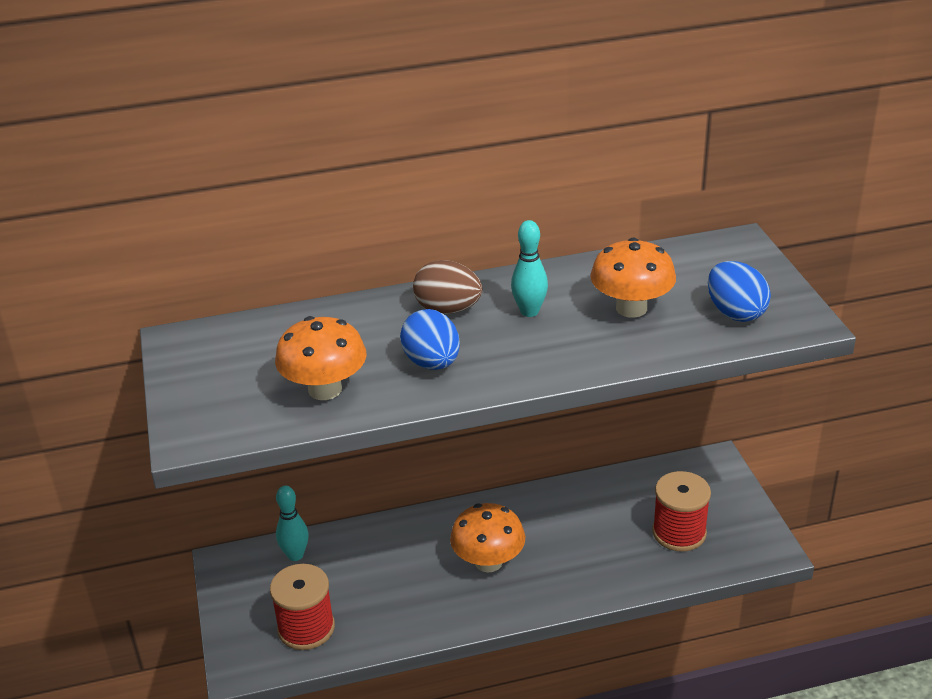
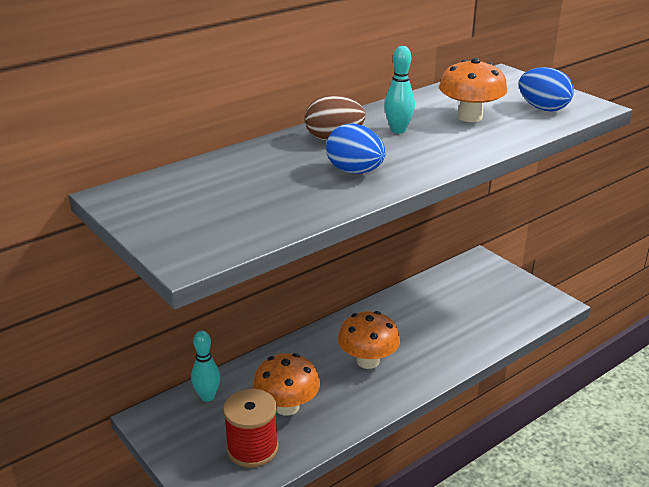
camera: 25 degrees left, 5 degrees down
(325, 389) = (282, 203): orange mushroom -> orange mushroom (287, 406)
(679, 532) = (489, 308): red spool -> none

